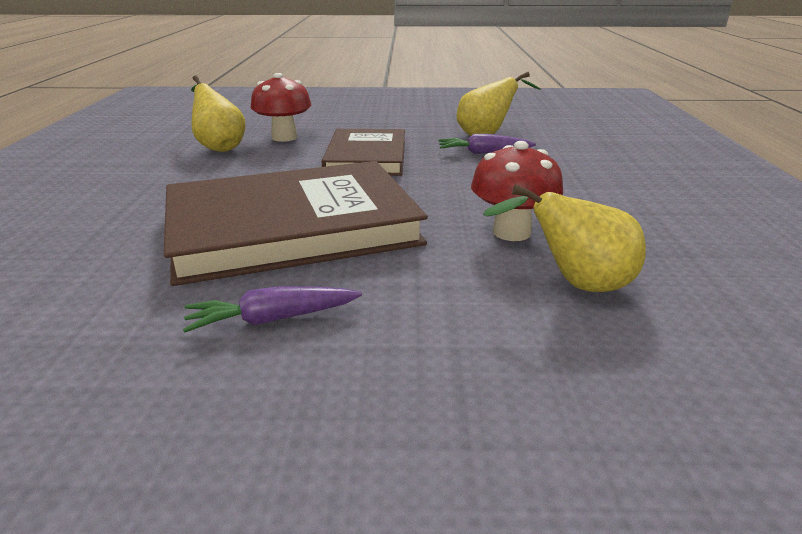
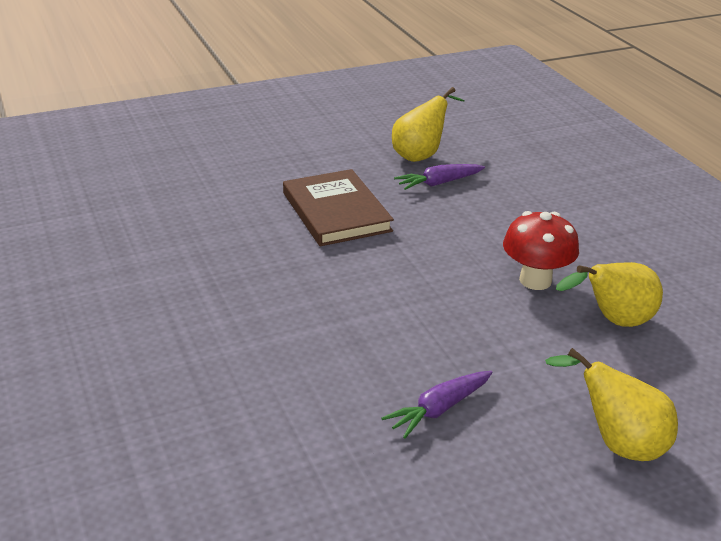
camera: 25 degrees left, 5 degrees up
(219, 147) = (168, 227): yellow pear -> yellow pear (617, 443)
(284, 137) = (221, 198): red mushroom -> none
(292, 227) = (359, 318): brown book -> none

